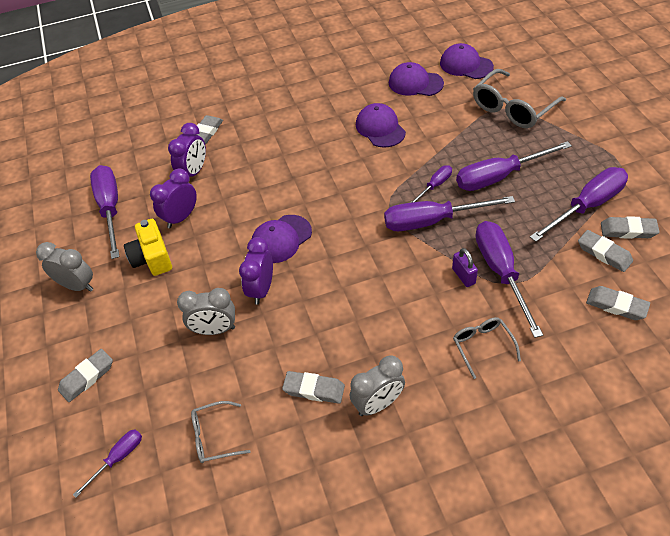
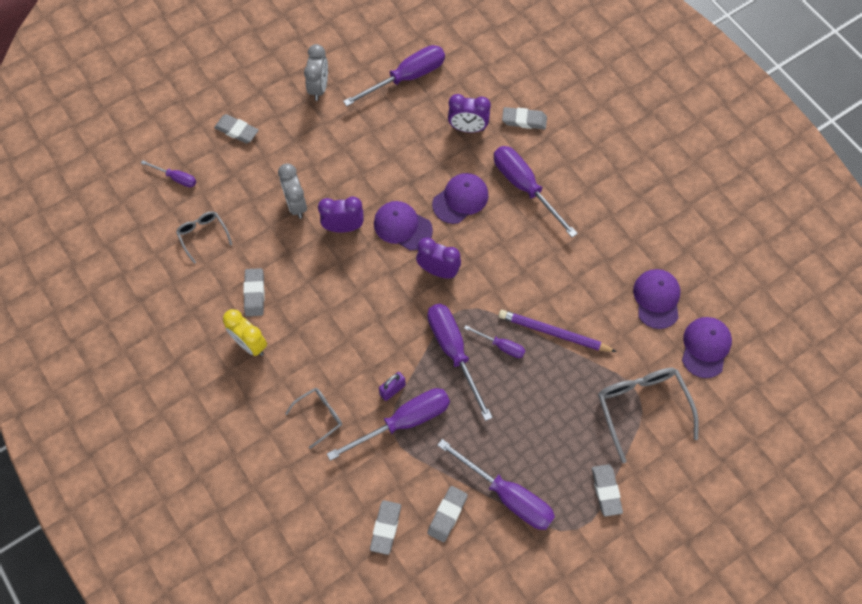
camera: 70 degrees right, 15 degrees up
(152, 258) = (359, 132): yellow camera -> none
(181, 217) = (409, 137): purple clock -> purple clock (438, 271)
(378, 404) = (250, 344): grey clock -> yellow clock
(380, 128) = (572, 278): purple cap -> purple cap (460, 199)
(430, 149) = (554, 333): none -> purple pencil
(499, 177) = (529, 405): purple screwdriver -> purple screwdriver (524, 187)
(512, 108) = (642, 407): grey glasses -> grey glasses turned 45 degrees clockwise
(628, 230) = (482, 537): grey eraser -> grey eraser (606, 491)

